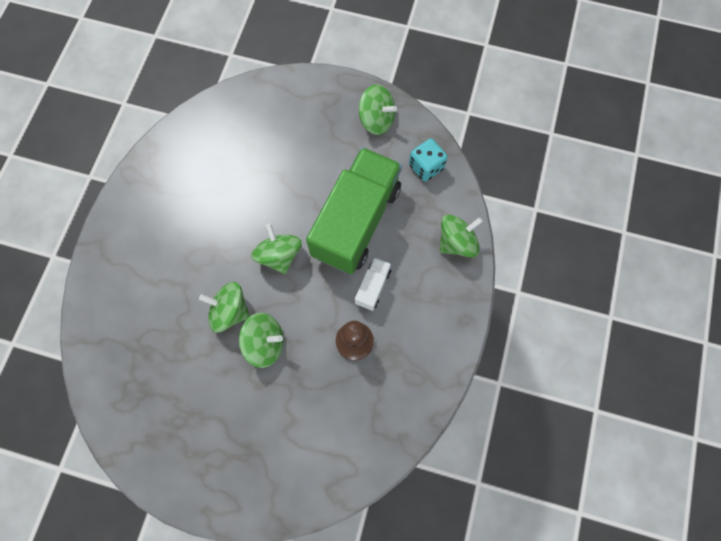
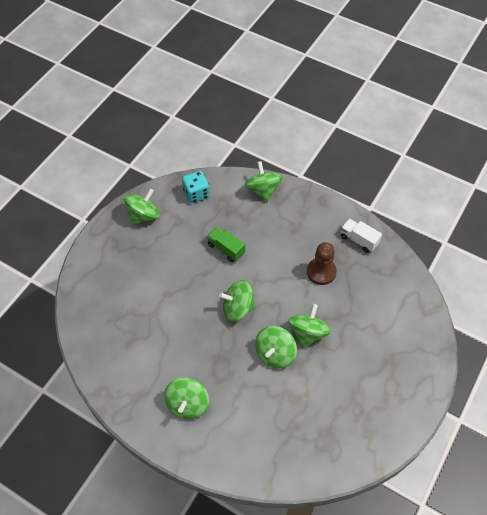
camera: 75 degrees left, 15 degrees down
(152, 234) = (187, 404): none -> green spinning top
(356, 221) = (226, 249): green truck -> green truck, size x0.42
(373, 287) = (282, 250): white truck -> white truck (359, 240)

